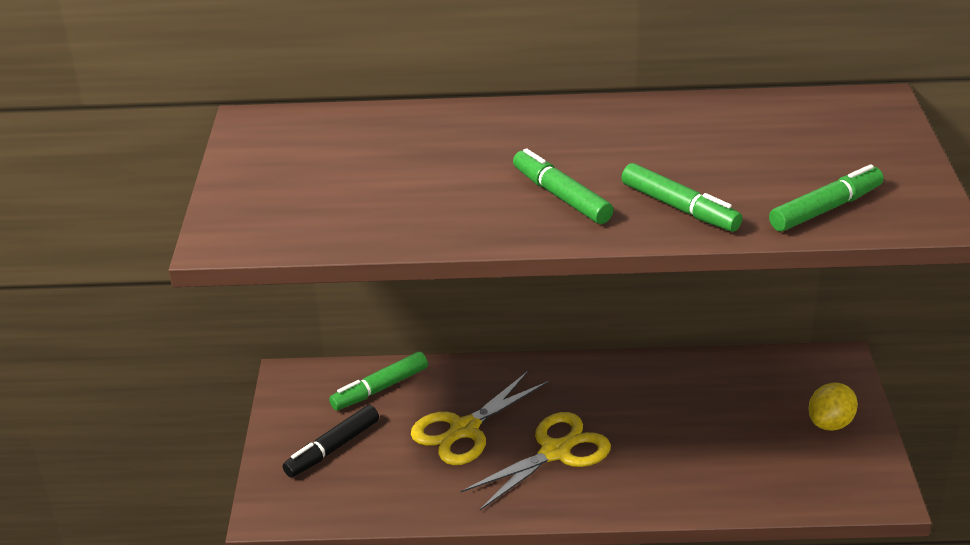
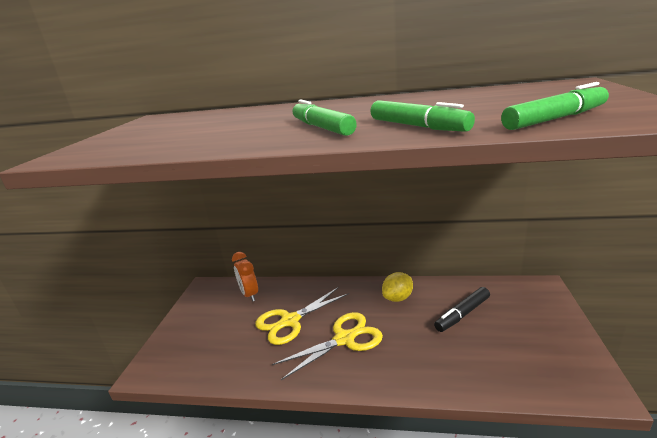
camera: 10 degrees right, 10 degrees down
(332, 448) = (206, 329): black marker -> black marker (462, 314)
(379, 388) = (249, 294): green marker -> orange clock
(830, 423) = (543, 328): yellow lemon -> yellow lemon (398, 298)

